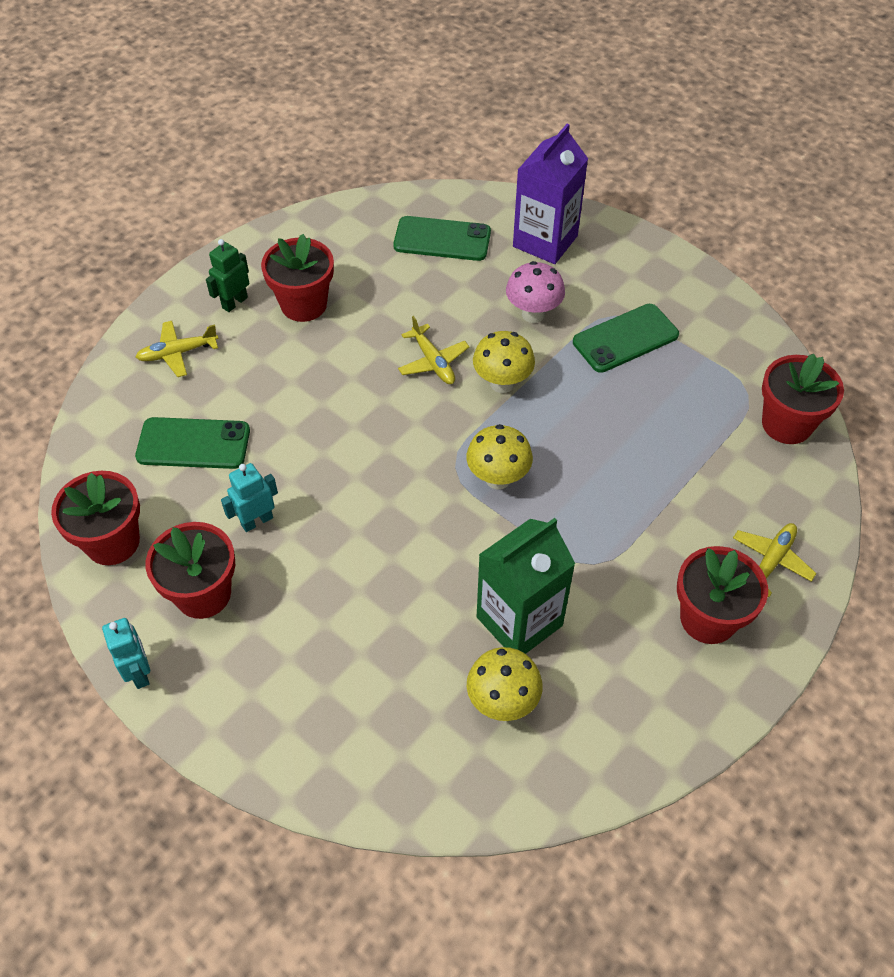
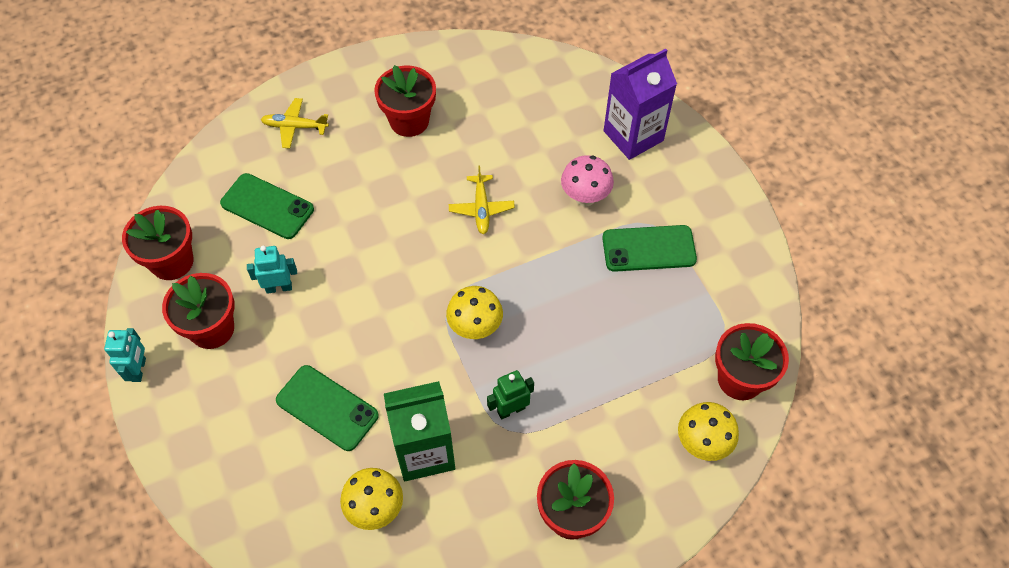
camera: 25 degrees right, 5 degrees up
(234, 302) = (358, 100): green robot -> green robot (511, 410)
(442, 239) = (549, 103): green phone -> green phone (327, 408)
(502, 383) = (525, 249): yellow mushroom -> yellow mushroom (702, 444)
(771, 561) = (652, 491): yellow plane -> none

